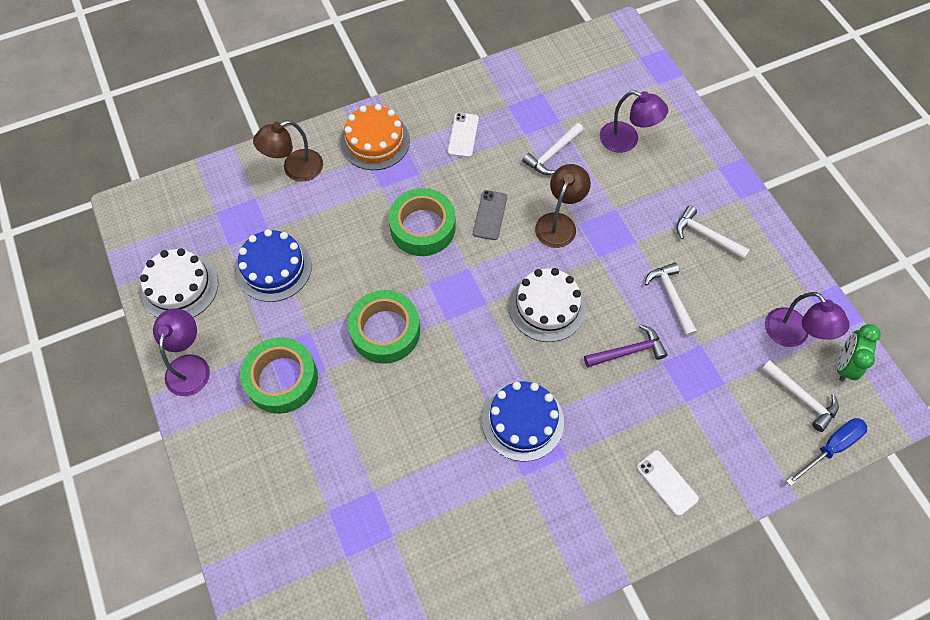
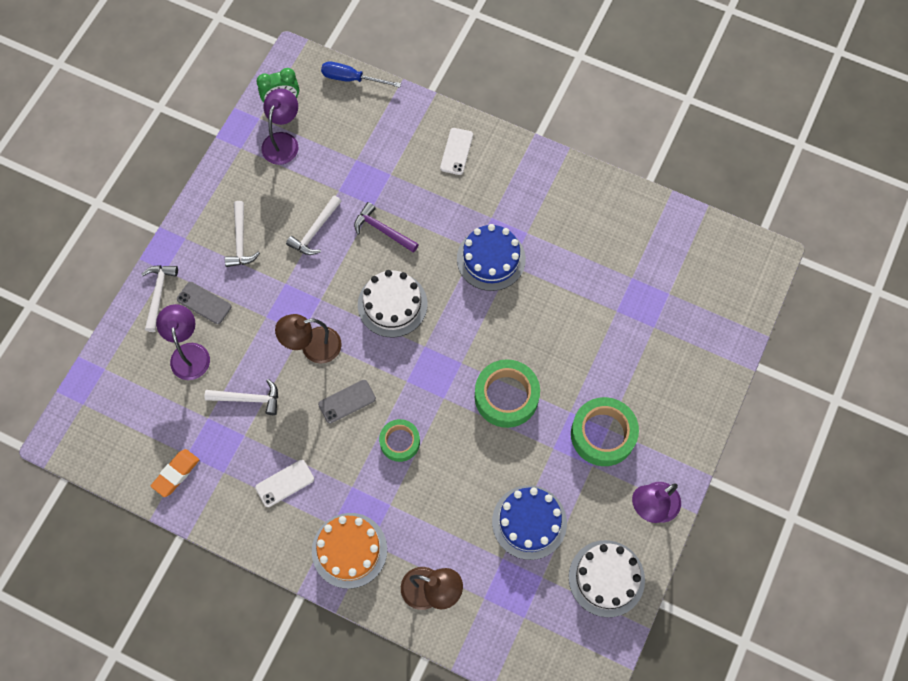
camera: 130 degrees left, 5 degrees up
(422, 227) = (400, 442): green tape -> green tape, size x0.62
(533, 78) = (176, 474): none -> orange eraser
(664, 175) = (204, 303): none -> grey phone
(801, 397) = (329, 112): white hammer -> white hammer (158, 294)

